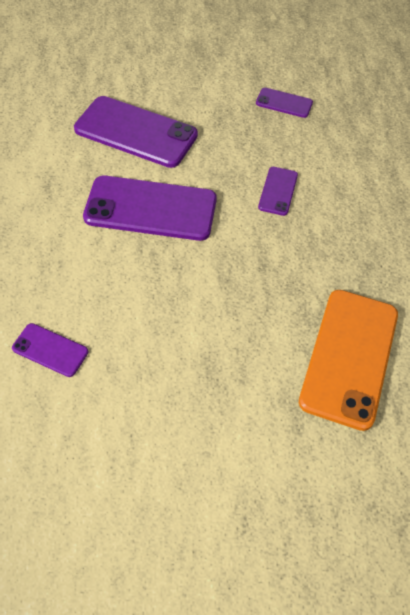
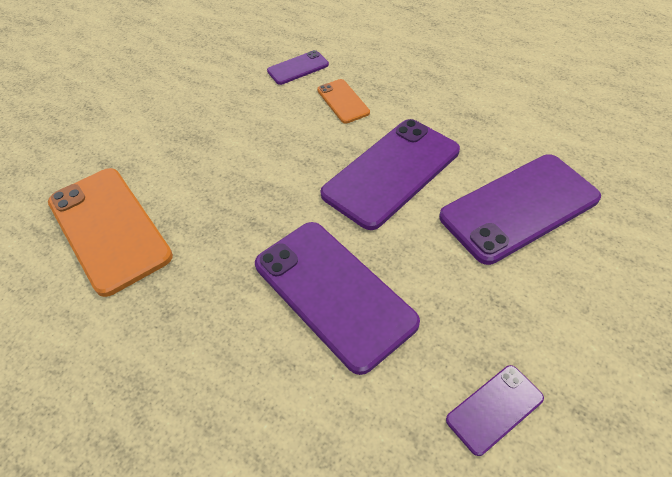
camera: 130 degrees right, 5 degrees down
(83, 282) = (343, 101): none -> orange phone
(278, 191) = (333, 293): purple phone -> purple phone, size x2.06

